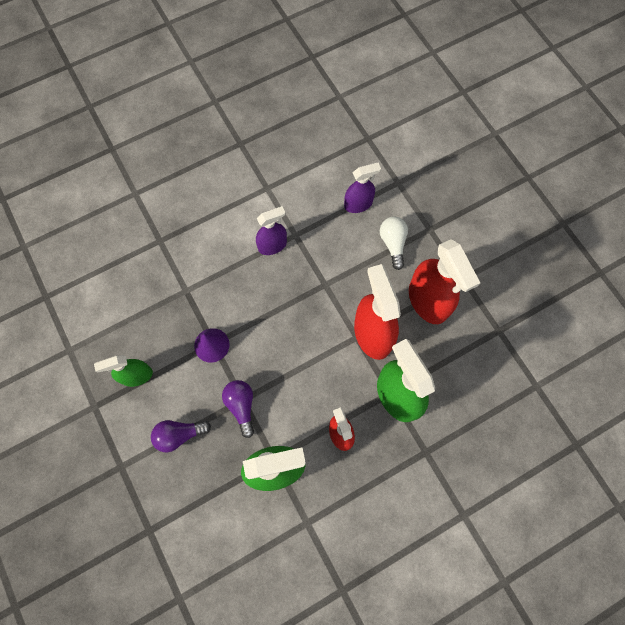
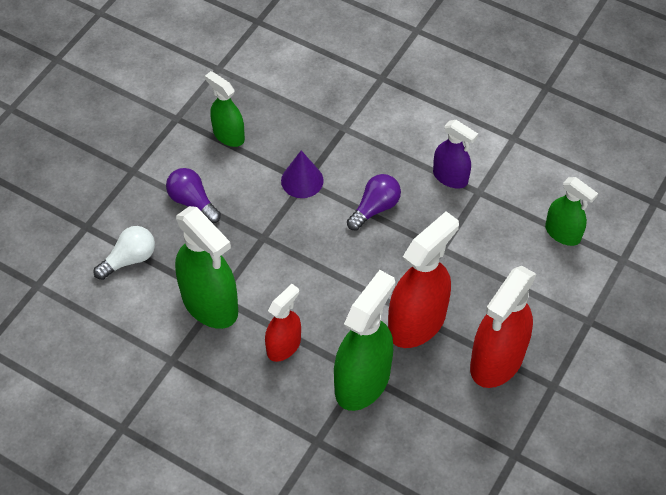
camera: 60 degrees right, 15 degrees down
(241, 406) = (255, 239): purple light bulb -> purple light bulb (375, 208)
(358, 204) = (562, 233): purple spray bottle -> green spray bottle
(393, 243) = (541, 291): white light bulb -> white light bulb (129, 259)

